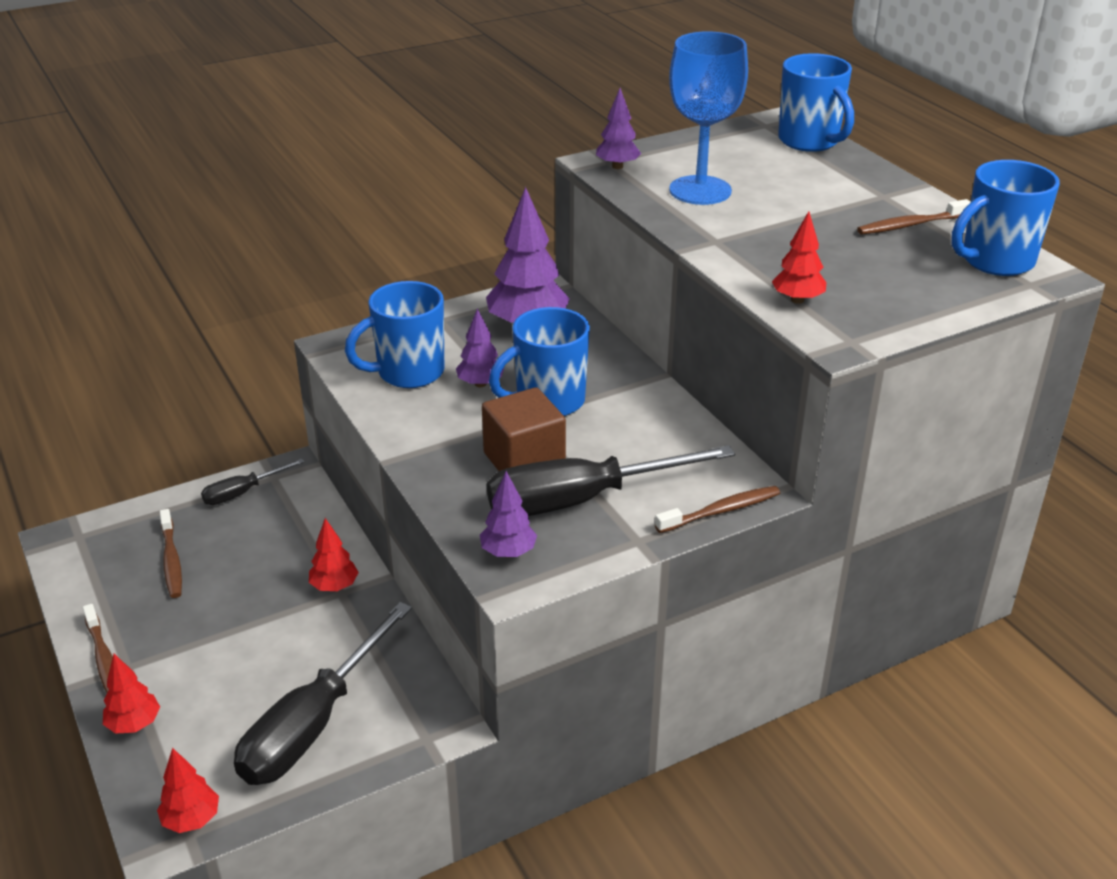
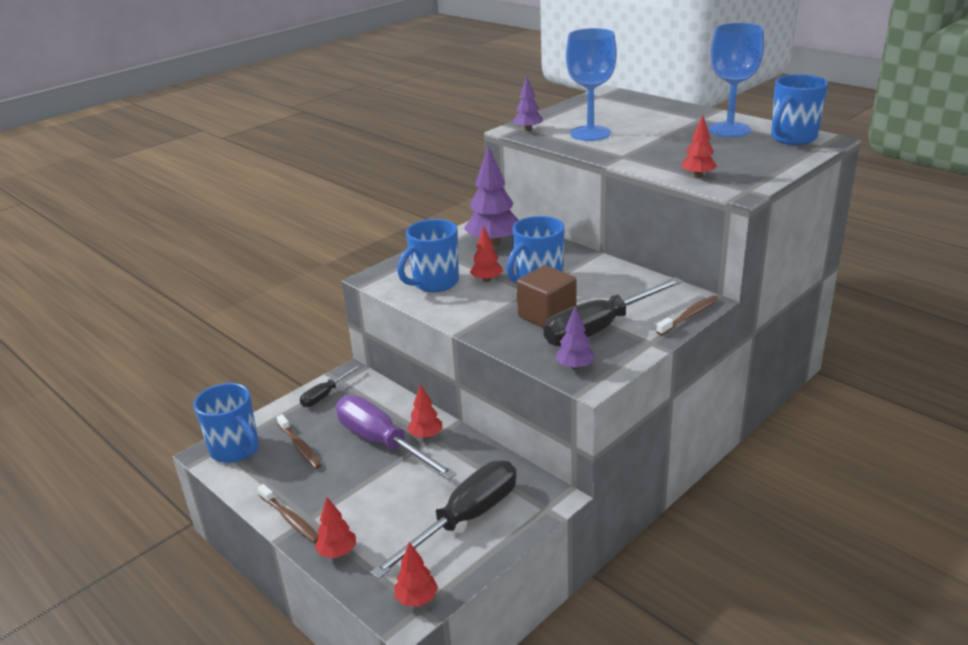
camera: 15 degrees left, 5 degrees down
(274, 582) = (382, 443): none -> purple screwdriver
(313, 724) = (464, 519): black screwdriver -> black screwdriver turned 150 degrees counterclockwise
(480, 384) = (486, 280): purple tree -> red tree
(810, 142) = (634, 100): blue mug -> blue mug (236, 450)
(910, 225) = (729, 130): brown toothbrush -> blue goblet

